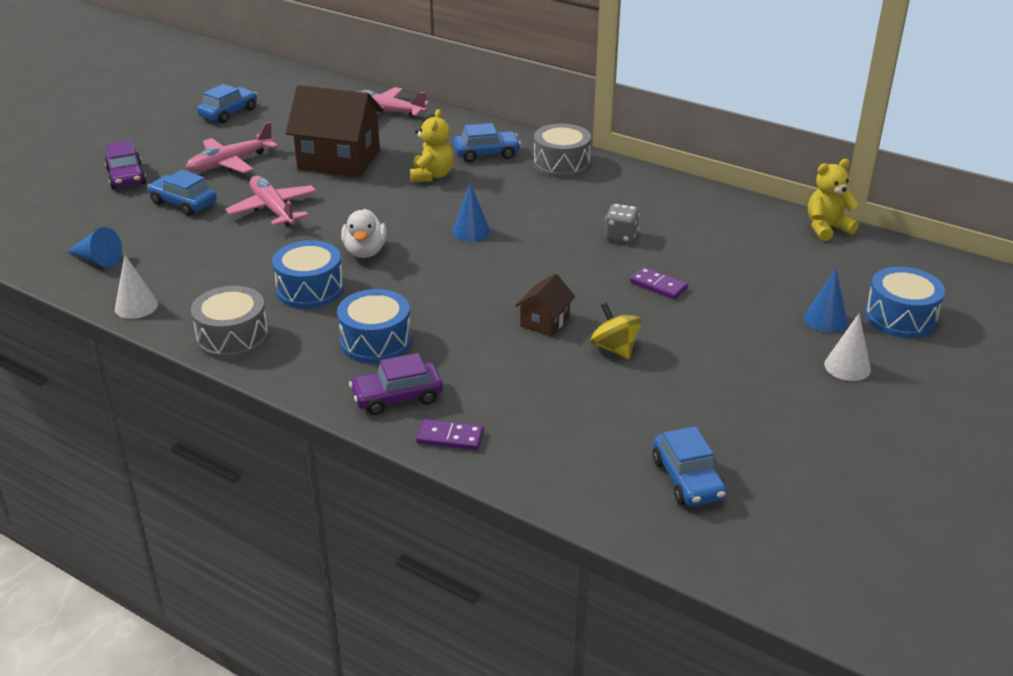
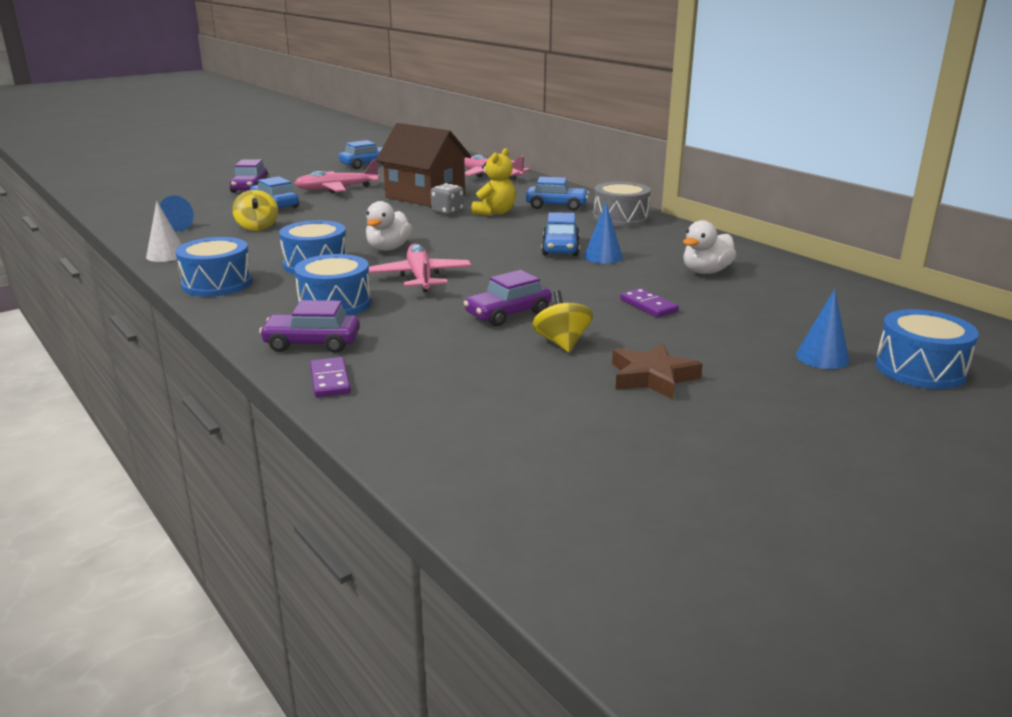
camera: 20 degrees right, 10 degrees down
(196, 243) = (257, 227): none -> yellow spinning top
(233, 338) = (217, 284): grey drum -> blue drum
(273, 209) = (340, 216): pink plane -> pink plane (420, 278)
(450, 437) = (330, 380): purple domino -> purple domino turned 45 degrees clockwise
(471, 231) = (495, 248): blue cone -> blue cone (603, 257)
(545, 321) = (508, 314): brown house -> purple car
(621, 236) = (638, 268): grey dice -> grey dice (447, 212)
(681, 230) = (706, 272): none -> white duck
(687, 479) = (550, 462): blue car -> blue car (560, 248)
(710, 372) = (652, 377): none -> brown star
(827, 228) = (871, 290): yellow teddy bear -> none
(847, 366) = (824, 399): white cone -> none

